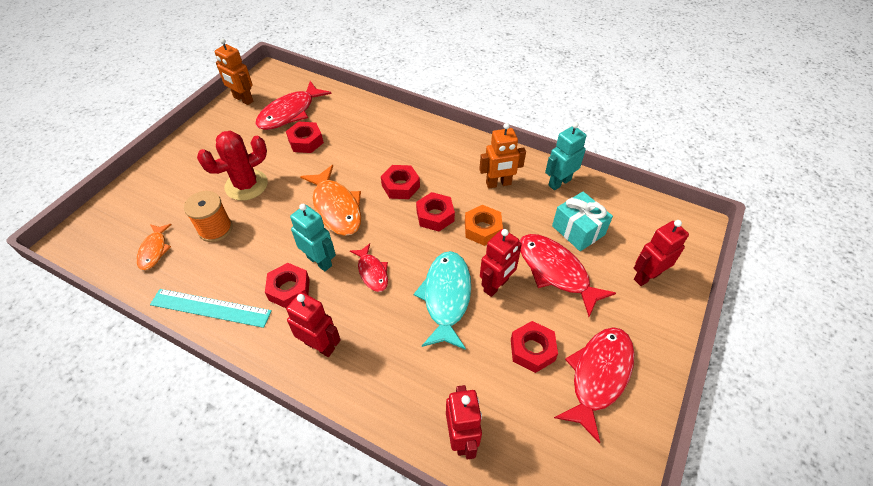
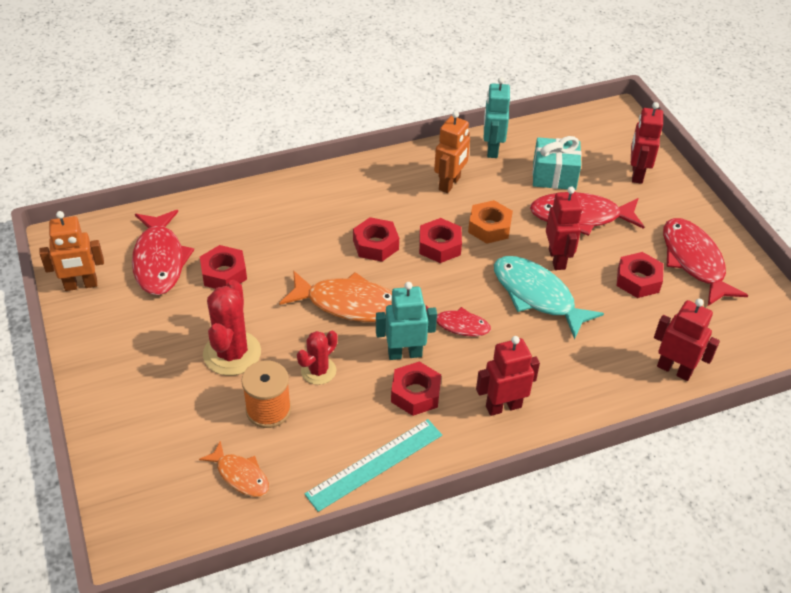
camera: 50 degrees left, 5 degrees down
(266, 230) = (318, 371): none -> red cactus

